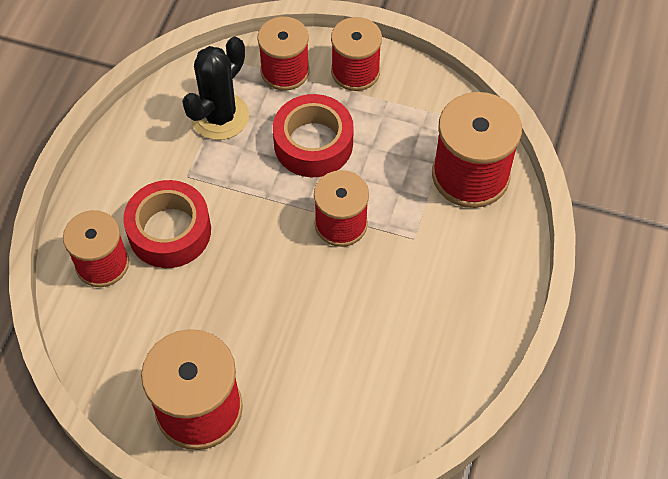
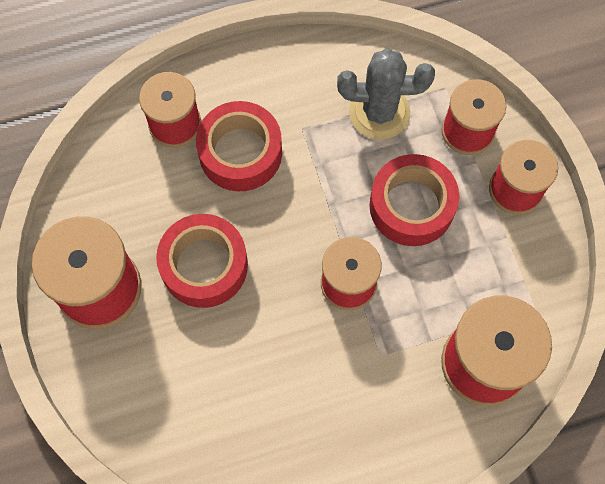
camera: 55 degrees right, 10 degrees up
(220, 116) = (379, 112): black cactus -> grey cactus
(244, 316) = (204, 265): none -> red tape

